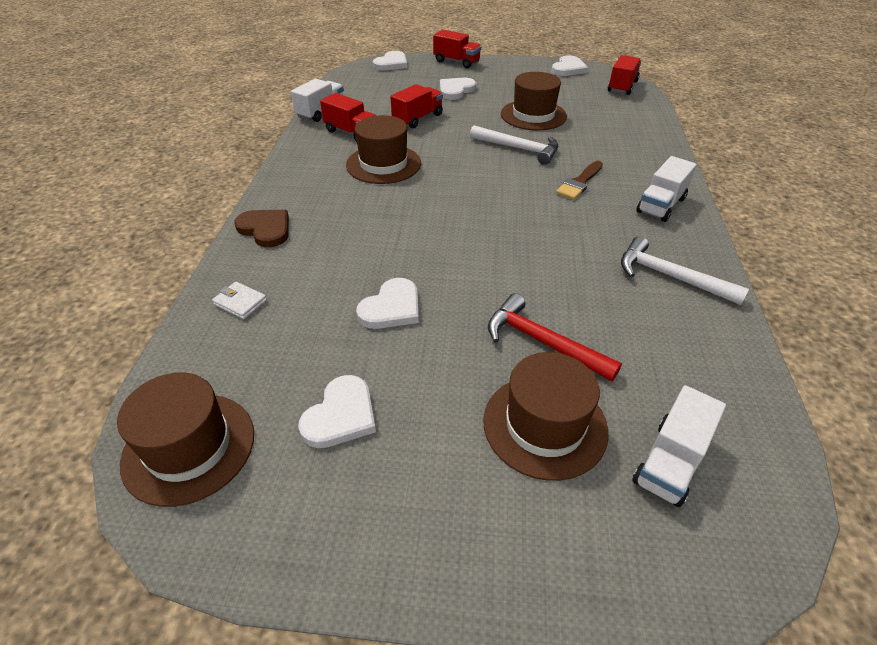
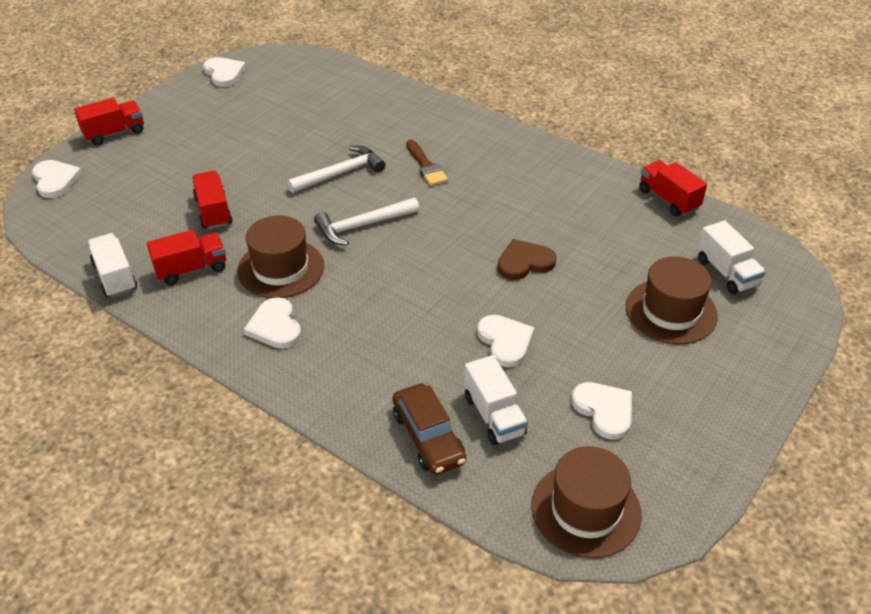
camera: 60 degrees left, 0 degrees up
(240, 302) = (428, 437): white wallet -> brown car
(265, 229) = (323, 390): brown heart -> brown heart (524, 262)
(455, 90) = (182, 161): white heart -> white heart (275, 326)
(533, 115) = (290, 137): brown hat -> none
(542, 342) = (597, 277): red hammer -> none
(622, 86) = (296, 63): red truck -> red truck (668, 199)
(661, 205) = (492, 143): white truck -> white truck (494, 415)
(670, 276) = (574, 184): white hammer -> white hammer (362, 225)

